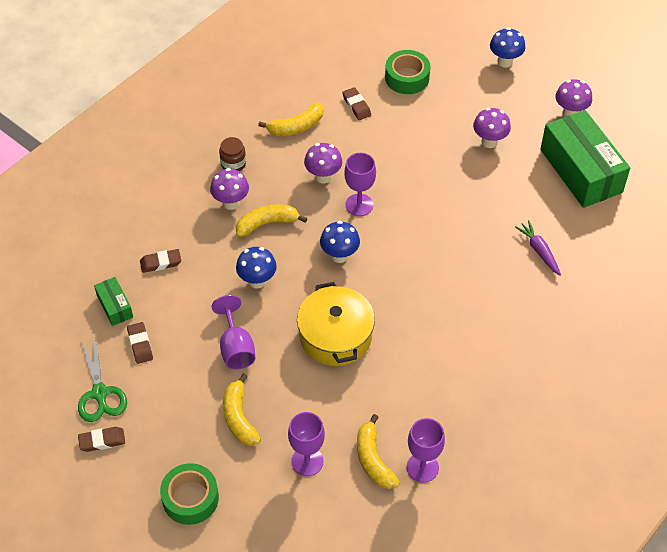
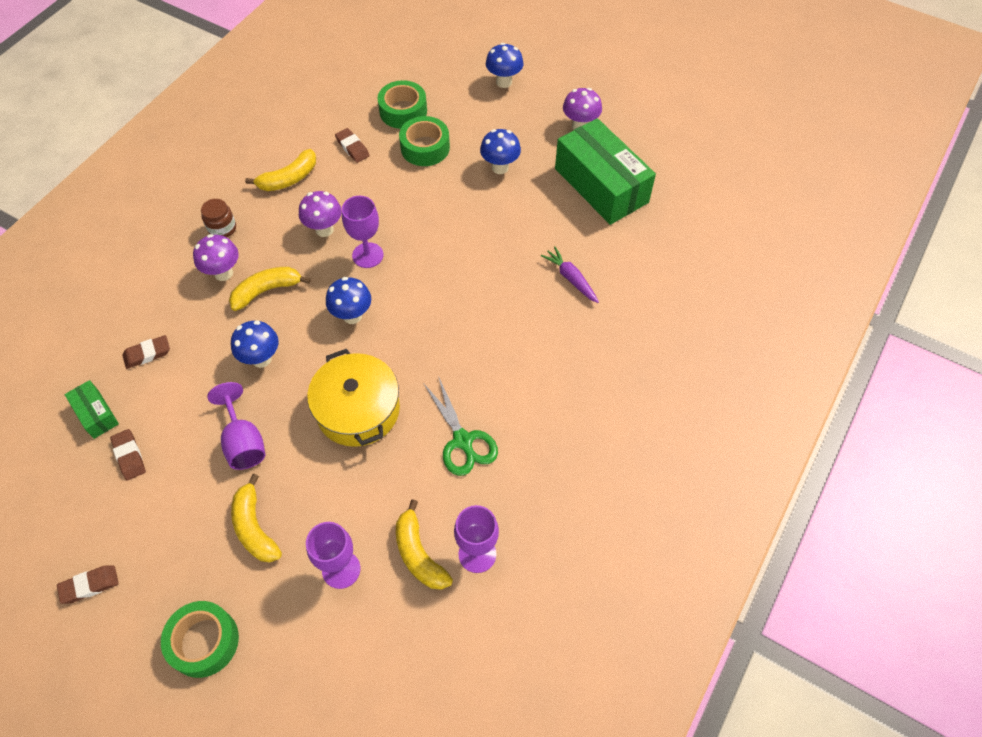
camera: 10 degrees left, 5 degrees up
(100, 393) = (84, 525): green scissors -> green scissors (463, 440)
(423, 114) = (425, 148): none -> green tape
(489, 142) = (500, 167): purple mushroom -> blue mushroom

